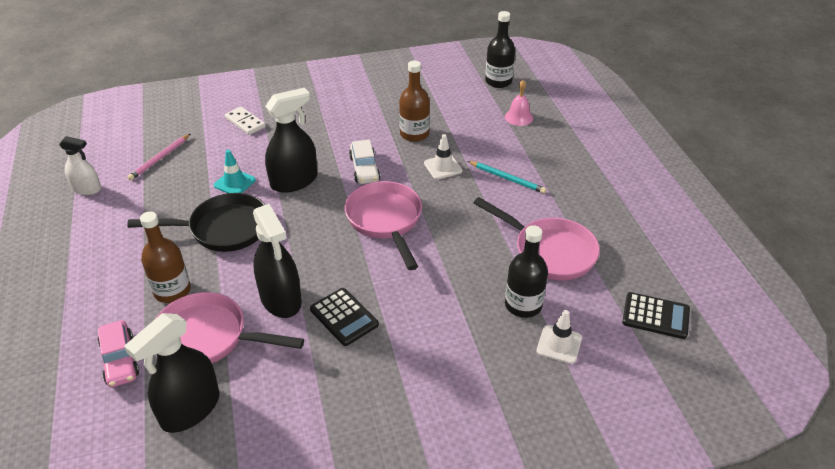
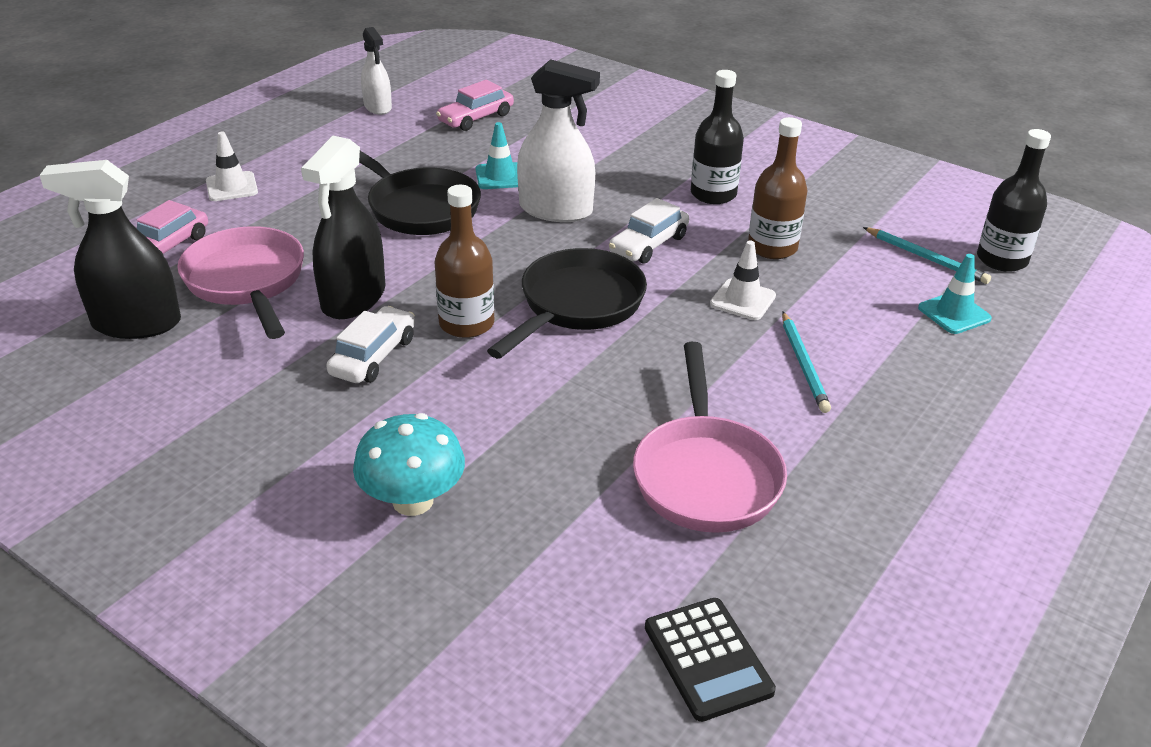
camera: 50 degrees right, 5 degrees down
(160, 158) = (476, 118): pink pencil -> pink car
(172, 291) = (290, 226): brown bottle -> brown bottle (466, 324)
(245, 122) = (607, 132): white domino -> none
(294, 181) = (555, 210): black spray bottle -> white spray bottle
(344, 317) = (373, 356): black calculator -> white car
(385, 221) = (577, 305): pink pan -> black pan
(474, 99) = (926, 258): none -> turquoise pencil
(476, 360) = (413, 501): none -> turquoise mushroom
(518, 117) = (954, 313): pink bell -> turquoise traffic cone
(523, 305) = (564, 498): black bottle -> black bottle (713, 194)
(559, 344) = (526, 571): white traffic cone -> white traffic cone (232, 187)

